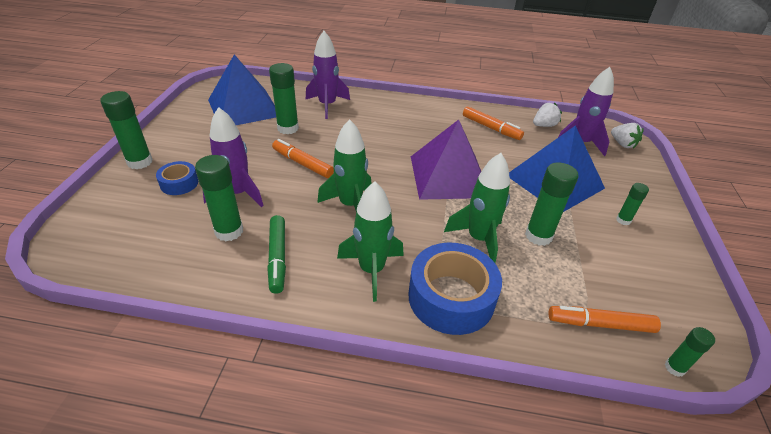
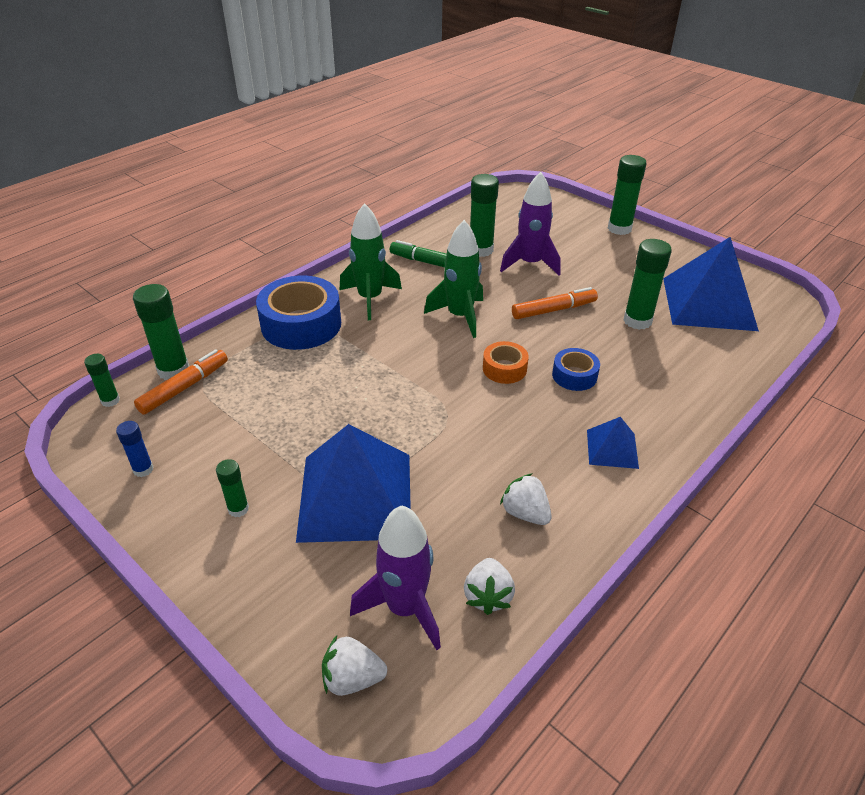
camera: 125 degrees right, 0 degrees up
(179, 183) = (569, 241): blue tape -> blue tape (574, 375)
(327, 105) = (686, 369): purple rocket -> none
(392, 165) = (504, 369): none -> orange tape
(419, 115) = (612, 448): none -> blue pyramid
(449, 176) = (448, 403): purple pyramid -> none
(479, 239) = (339, 372): green rocket -> none
(491, 128) = (525, 513): orange marker -> white strawberry
(538, 236) = (298, 416): green glue stick -> green glue stick (173, 370)
(672, 285) = (143, 469): none -> blue glue stick

